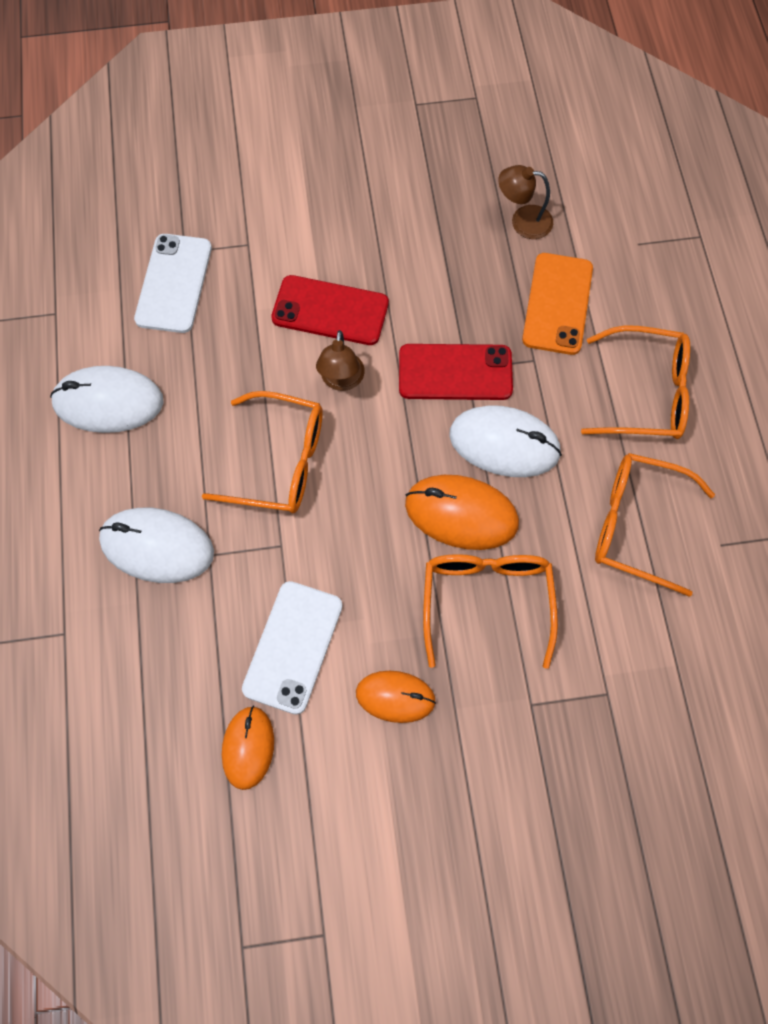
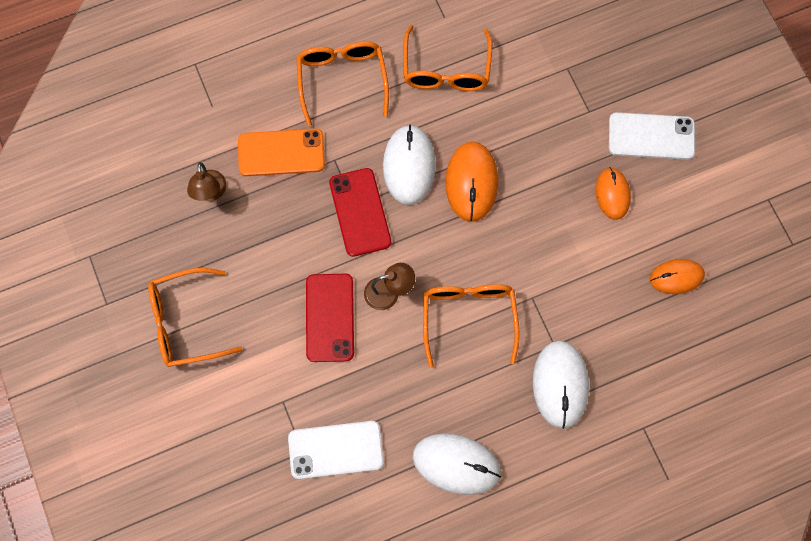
camera: 105 degrees left, 5 degrees up
(108, 402) = (456, 464): white mouse -> white mouse turned 60 degrees counterclockwise
(293, 647) = (601, 268): white phone -> white phone (651, 136)
(486, 601) = (529, 152): orange glasses -> orange glasses (185, 322)

